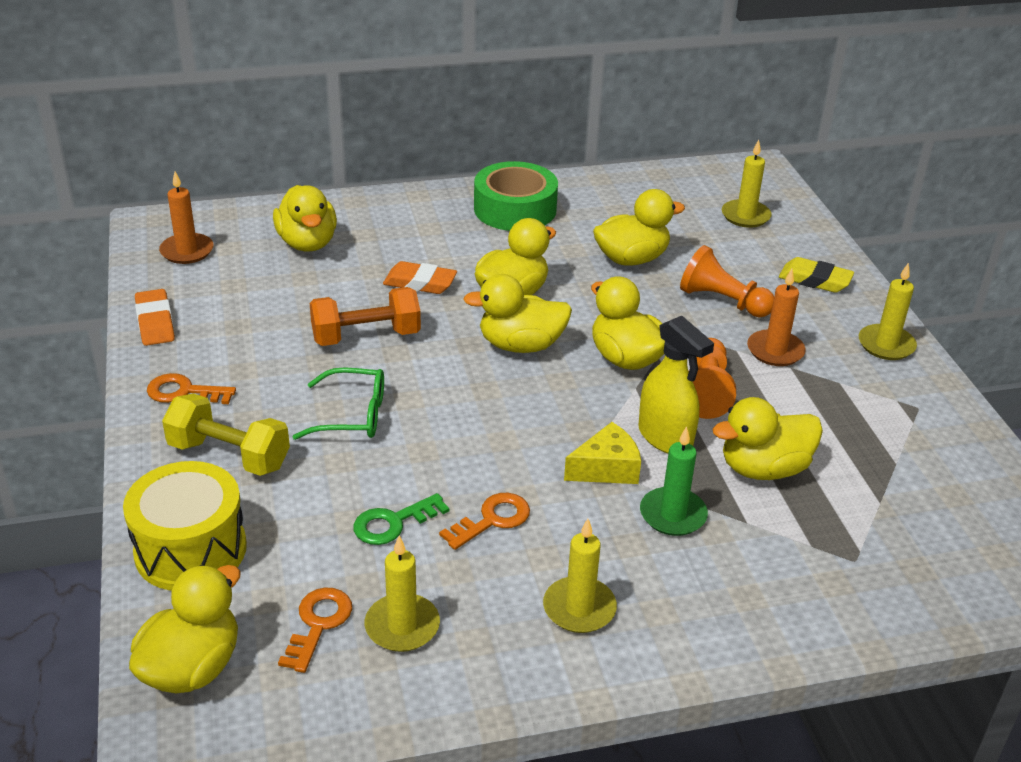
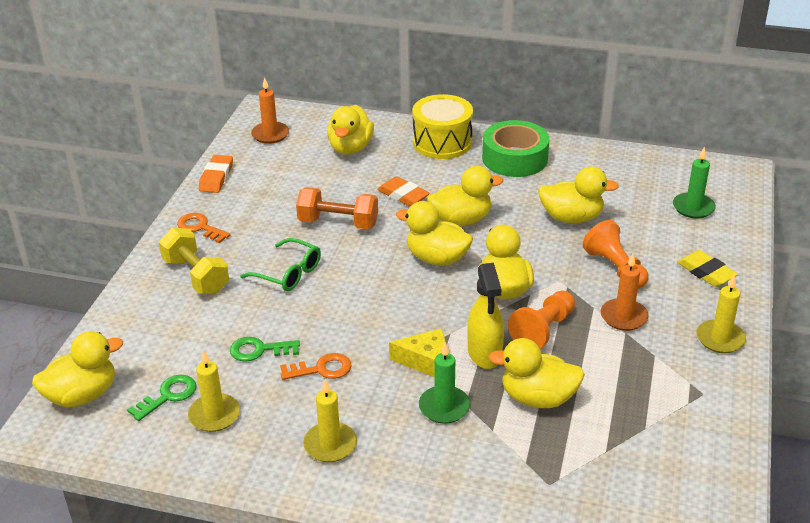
camera: 30 degrees right, 0 degrees up
(190, 550) = (132, 326): yellow drum -> yellow drum (442, 142)
(318, 624) = (168, 396): orange key -> green key
(745, 216) = (693, 207): yellow candle -> green candle

